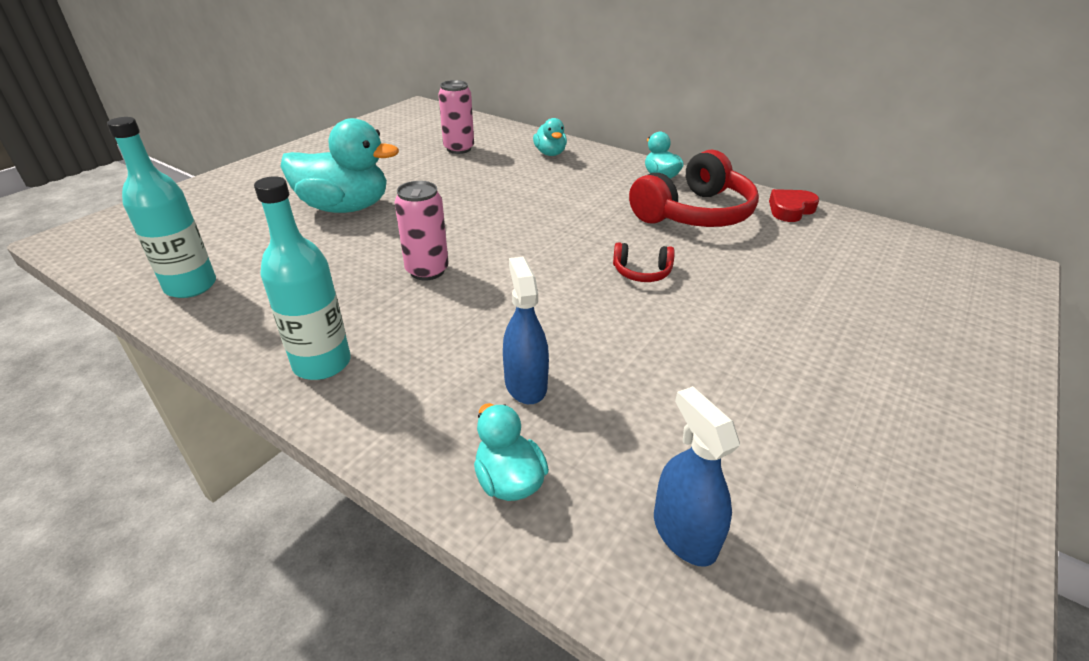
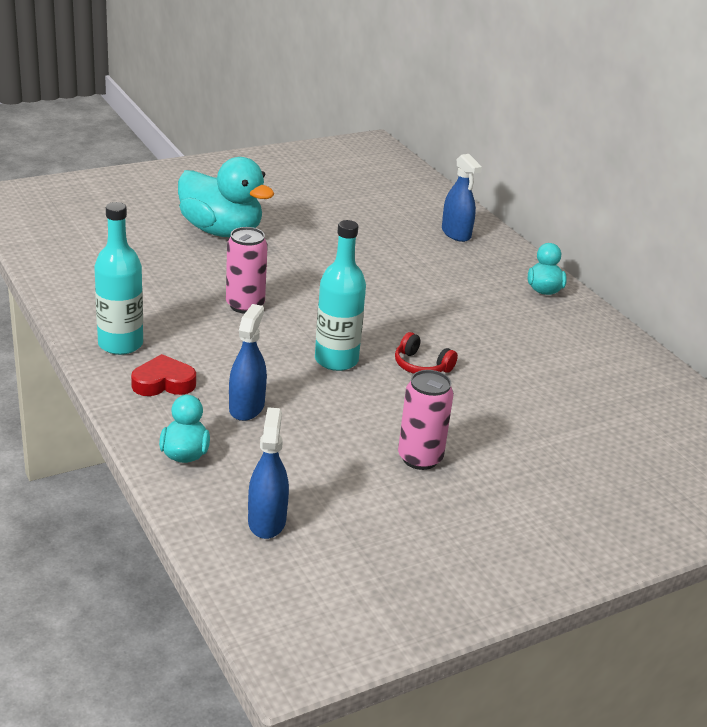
camera: 25 degrees right, 5 degrees down
(191, 286) = (67, 260): turquoise bottle -> turquoise bottle (336, 360)
(459, 149) = (370, 202): pink can -> pink can (420, 458)
(550, 153) = (456, 233): turquoise duck -> blue spray bottle
(694, 213) = (533, 334): red headphones -> none
(790, 210) = (638, 363): red heart -> red heart (163, 383)

